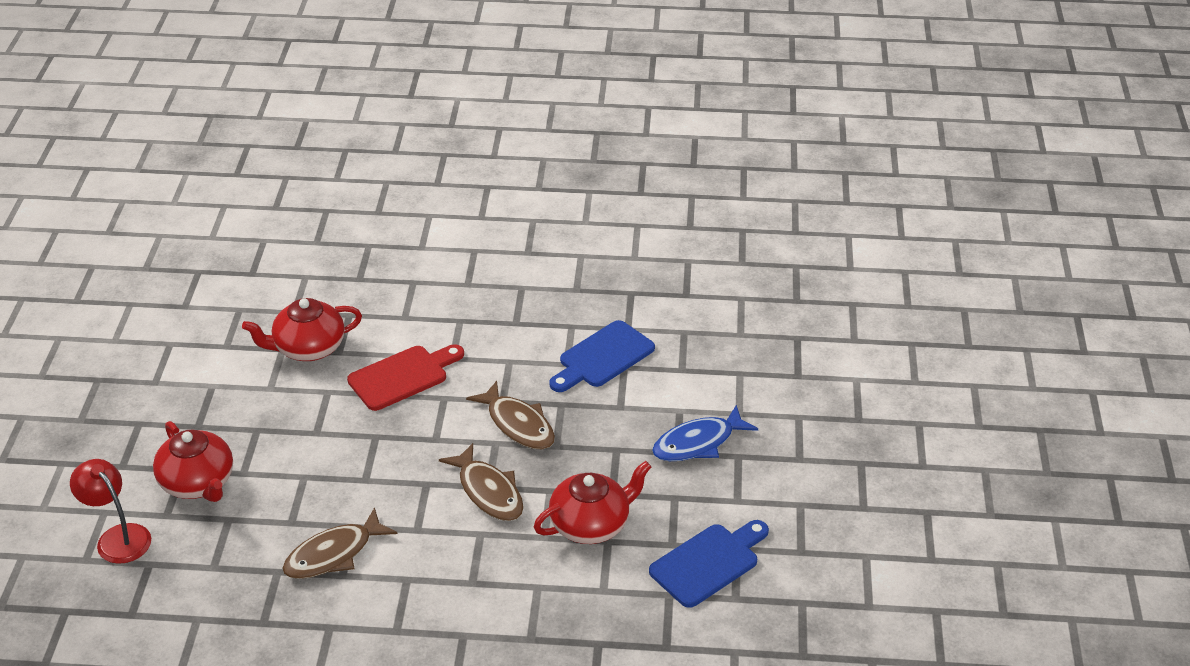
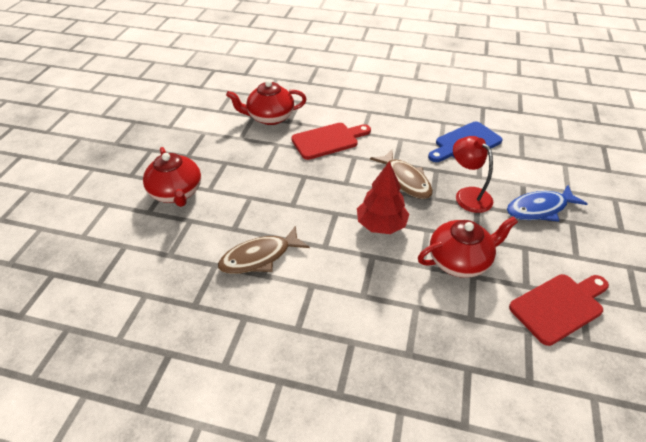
camera: 10 degrees right, 5 degrees up
(118, 537) = (110, 223): red lamp -> red lamp (468, 195)
(488, 491) = (381, 225): brown fish -> red tree
(708, 563) = (559, 306): blue cutting board -> red cutting board

